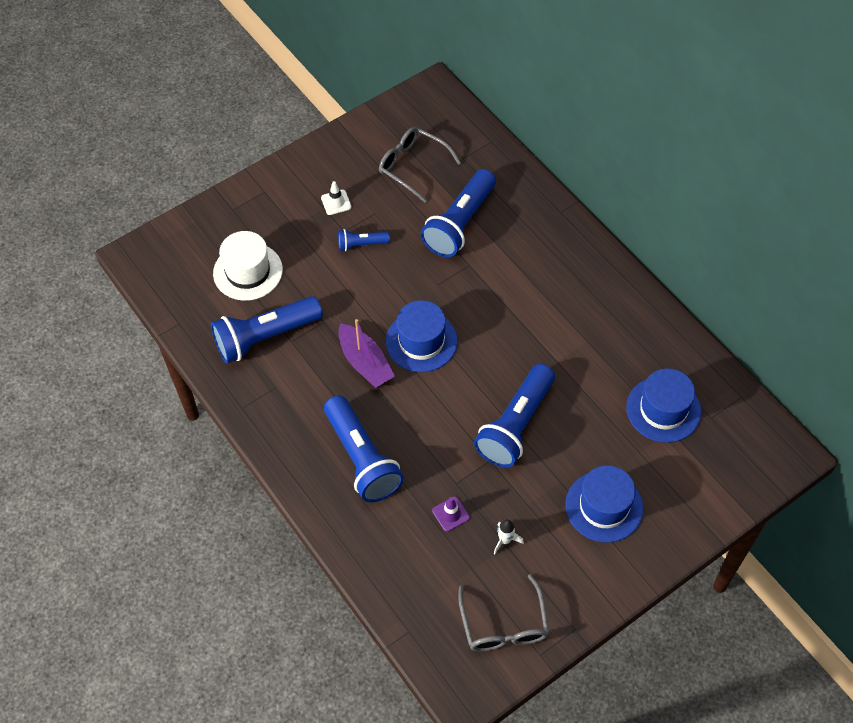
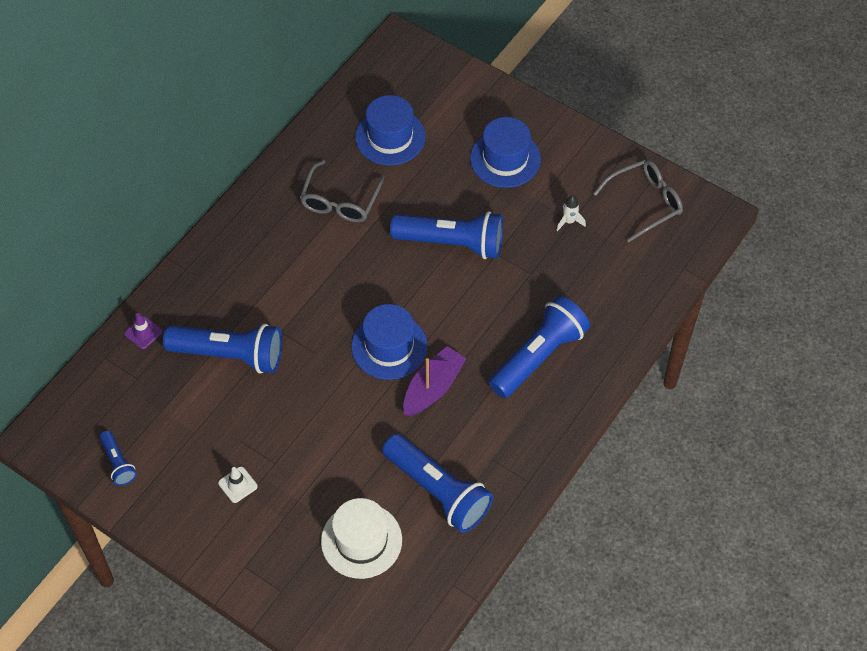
camera: 110 degrees left, 0 degrees up
(361, 244) = (287, 440): blue flashlight -> blue flashlight (118, 463)
(413, 166) = (163, 424): grey glasses -> grey glasses (340, 201)
(450, 514) = (563, 268): purple traffic cone -> purple traffic cone (143, 332)

